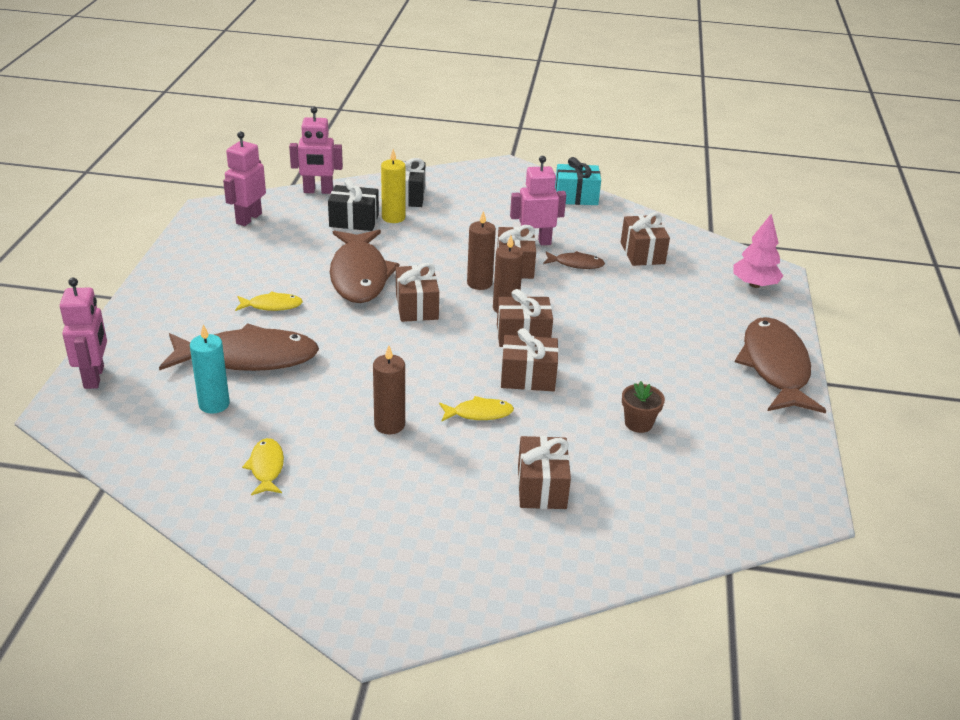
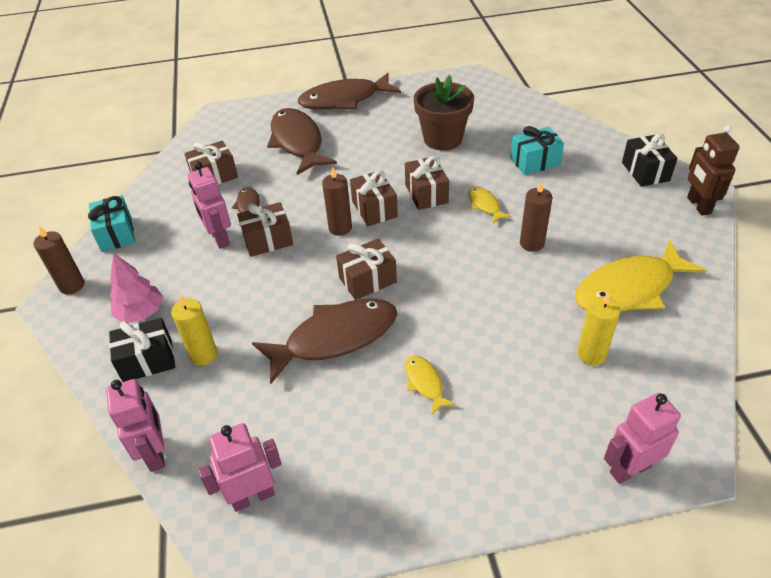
camera: 105 degrees left, 10 degrees up
(214, 404) = (591, 354): turquoise candle -> yellow candle
(248, 218) = (253, 496): pink robot -> pink robot turned 150 degrees clockwise
(248, 358) = (516, 362): brown fish -> brown fish (298, 142)
(266, 467) = (629, 289): yellow fish -> yellow fish, size x2.17
(349, 607) = (698, 205): none -> brown robot
(354, 221) = (222, 386): black gift -> black gift (645, 171)
(479, 283) = (308, 253): brown candle -> brown candle (72, 286)
(541, 487) = (535, 162): brown gift -> turquoise gift
(638, 423) = (443, 139): brown flower pot -> brown flower pot, size x2.01
(754, 284) = (241, 119): pink tree -> pink tree (141, 313)

